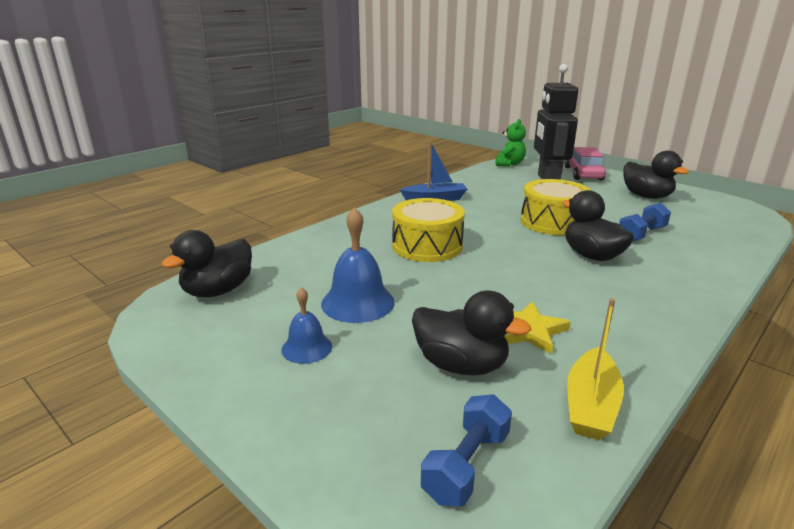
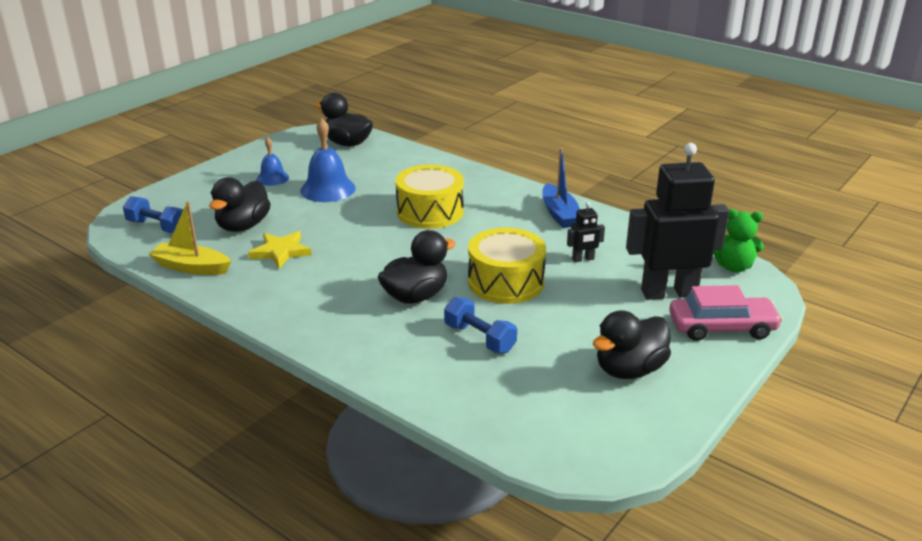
camera: 85 degrees right, 5 degrees up
(509, 197) = (583, 259): none -> black robot

